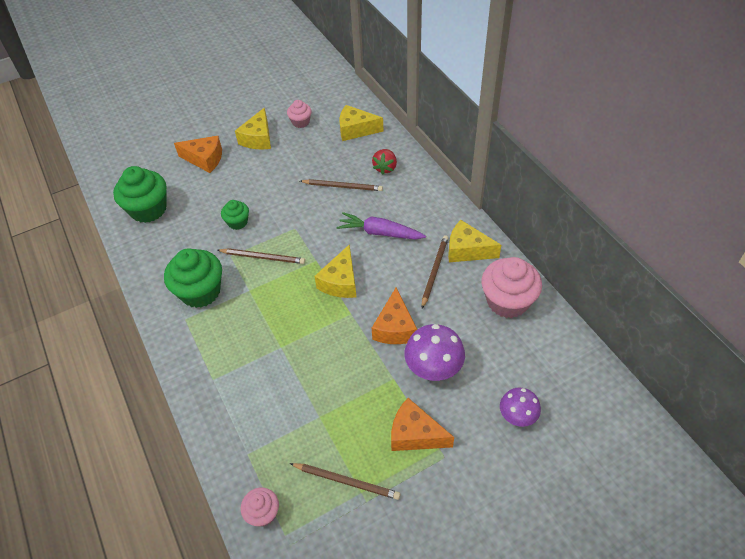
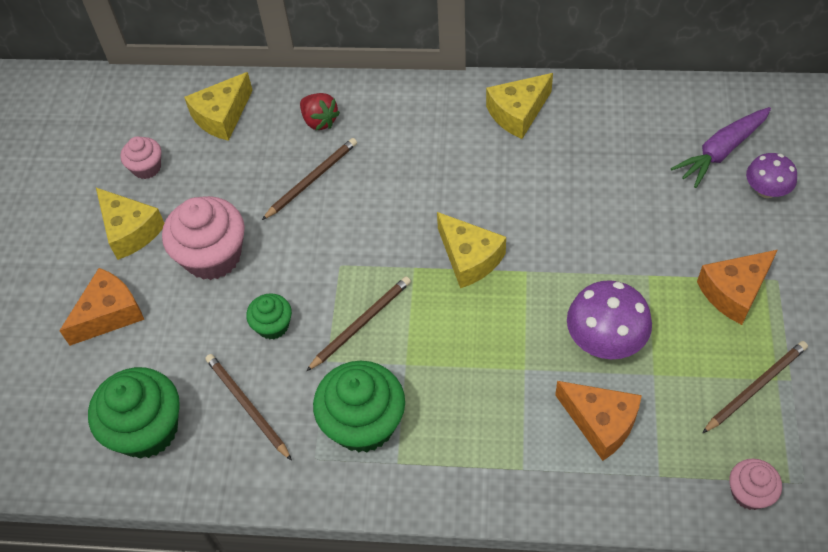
camera: 55 degrees left, 5 degrees up
(380, 233) = (423, 180): purple carrot -> purple carrot (721, 151)
(395, 327) = (578, 238): orange cheese -> orange cheese (600, 423)
(433, 367) = (658, 230): purple mushroom -> purple mushroom (605, 340)
(434, 271) = (525, 158): brown pencil -> brown pencil (247, 406)
(507, 301) = (616, 118): pink cupcake -> pink cupcake (213, 256)

